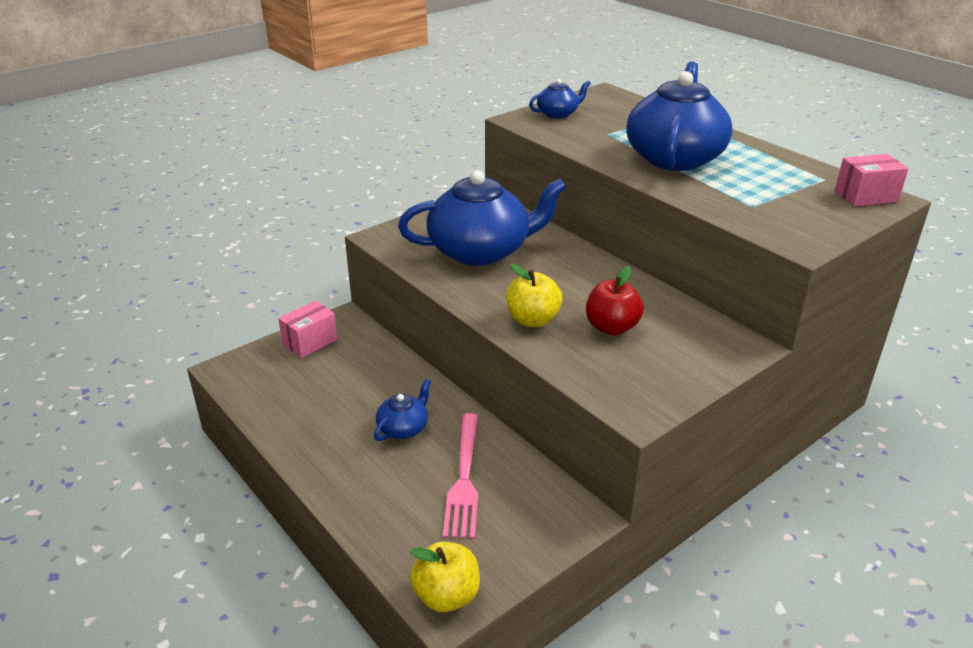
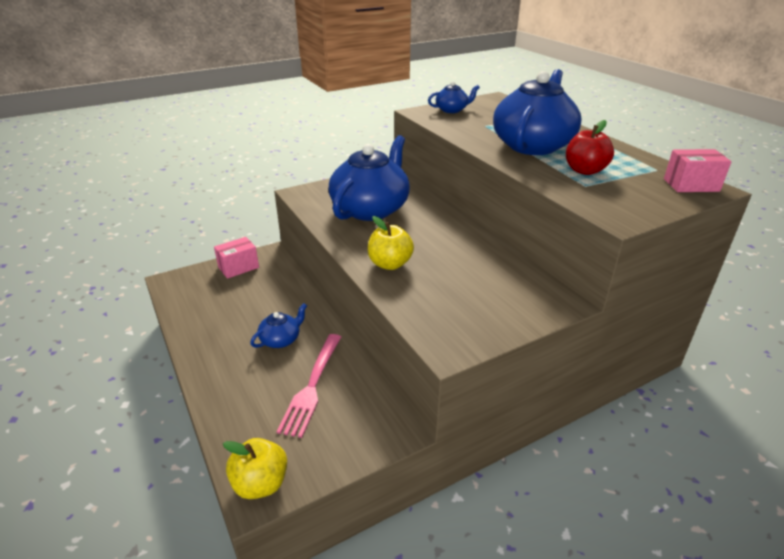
camera: 10 degrees right, 0 degrees up
(481, 251) = (370, 209): blue teapot -> blue teapot turned 60 degrees counterclockwise
(611, 327) = (452, 276): red apple -> red apple (585, 171)

